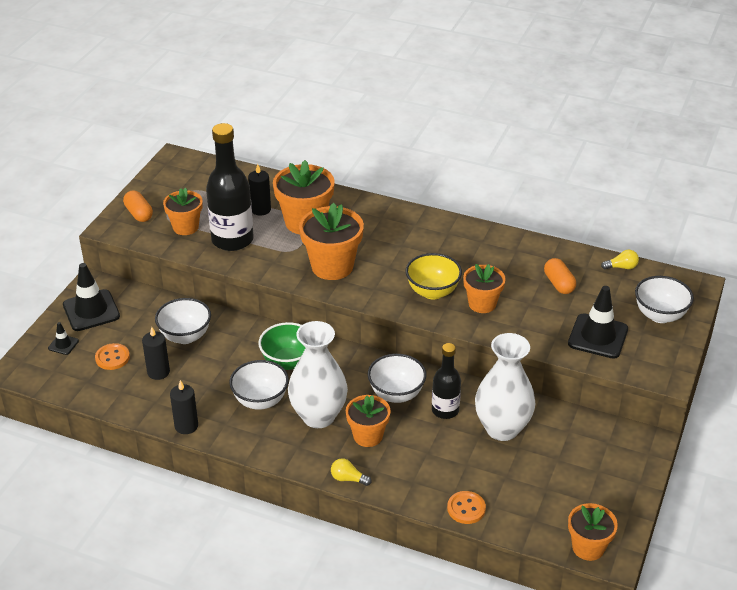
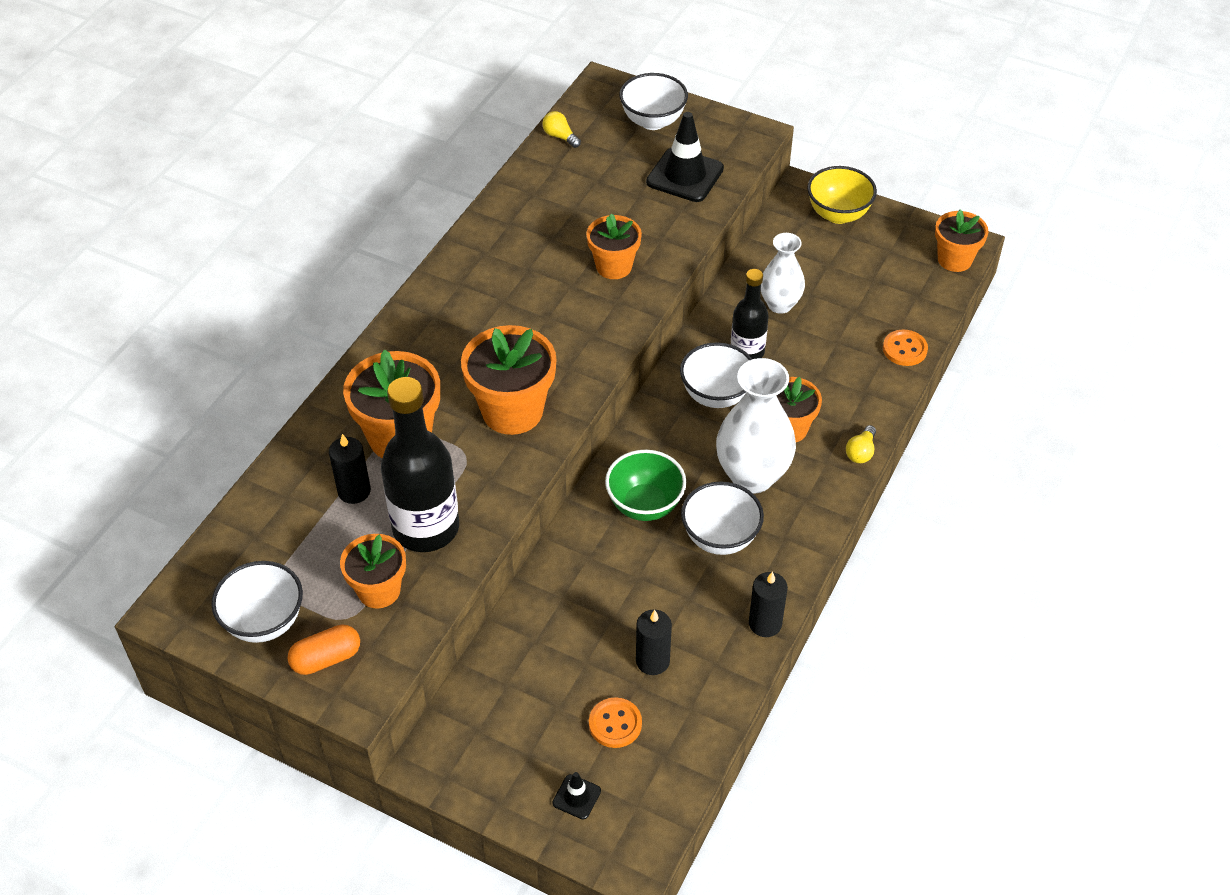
camera: 85 degrees left, 10 degrees up
(91, 311) = (497, 762): black traffic cone -> none
(185, 336) = (577, 628): white bowl -> white bowl (264, 622)
(432, 292) = (583, 311): yellow bowl -> yellow bowl (838, 214)
(502, 428) = (780, 304): white vase -> white vase, size x0.63
(559, 284) = (584, 194): orange capsule -> none
(621, 267) = (560, 136): yellow light bulb -> yellow light bulb turned 45 degrees counterclockwise

